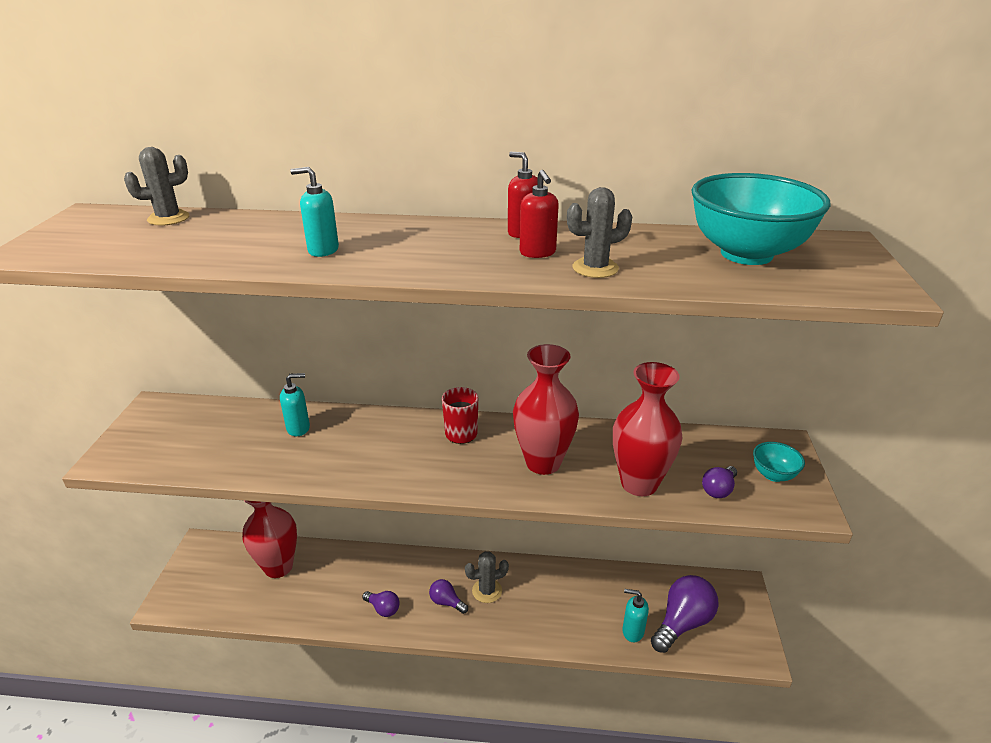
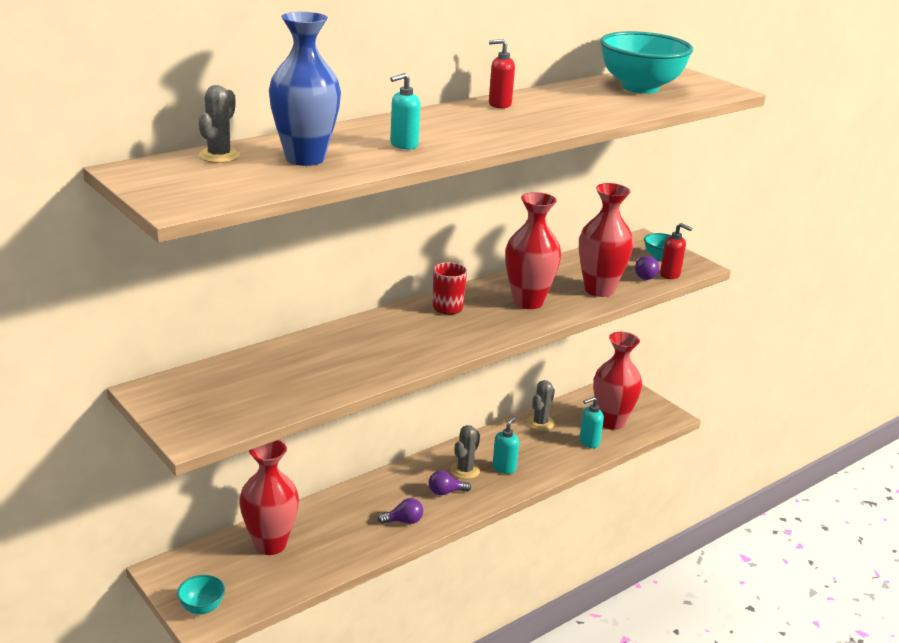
camera: 45 degrees left, 5 degrees down
(180, 591) = (202, 607): none -> turquoise bowl
(214, 239) = (305, 158): none -> blue vase
(298, 428) = (318, 352): turquoise soap dispenser -> turquoise soap dispenser (504, 468)
(538, 253) = (536, 113): red soap dispenser -> red soap dispenser (670, 275)
(595, 268) = (585, 114): grey cactus -> grey cactus (540, 423)
(682, 623) = (611, 422): purple light bulb -> red vase

